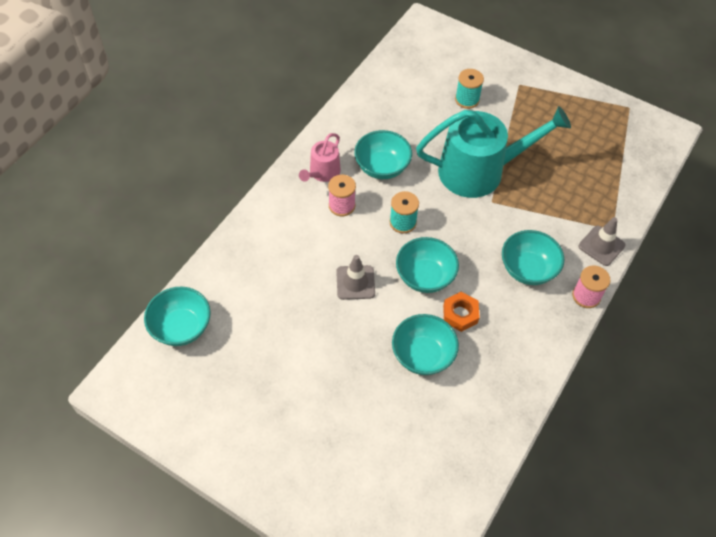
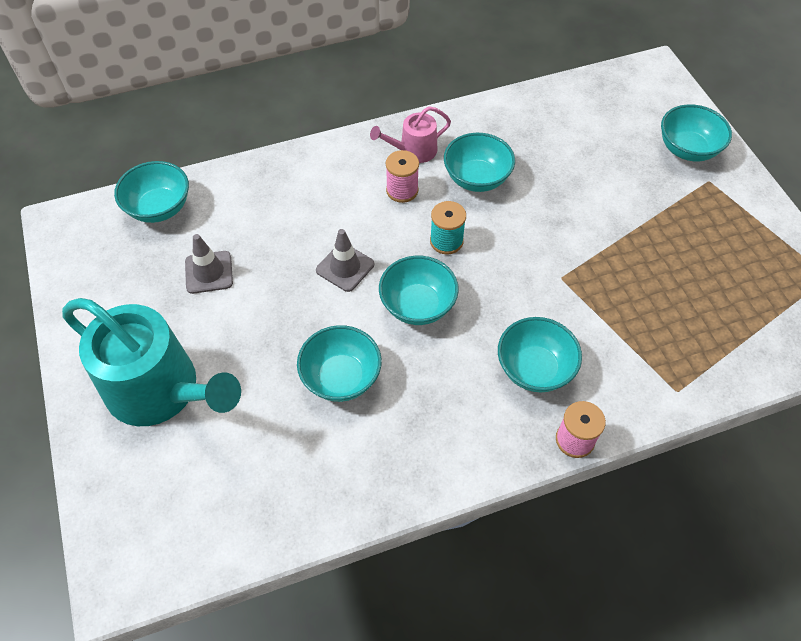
camera: 40 degrees right, 0 degrees up
(460, 314) = (417, 364): orange nut -> none
(467, 99) = (632, 164): turquoise spool -> none
(479, 171) = (577, 240): turquoise watering can -> turquoise watering can (161, 390)
(490, 70) = (687, 149): none -> turquoise bowl
(601, 246) = (645, 400): grey traffic cone -> grey traffic cone (209, 272)

